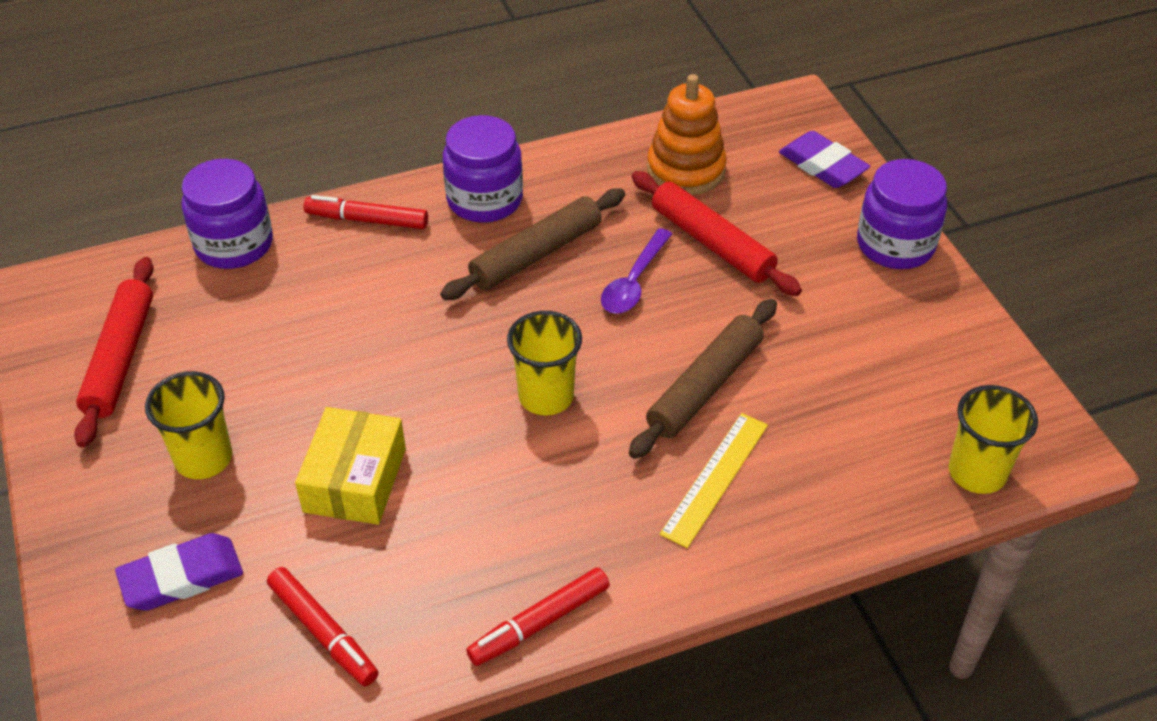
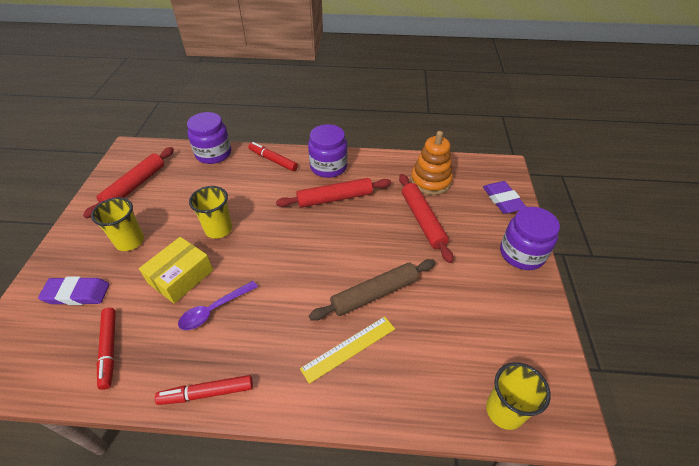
camera: 25 degrees right, 0 degrees up
(536, 254) = (334, 198): brown rolling pin -> red rolling pin
(546, 396) = (293, 269): yellow cup -> yellow cup (218, 229)
(634, 282) = (372, 227): purple spoon -> purple spoon (214, 310)

